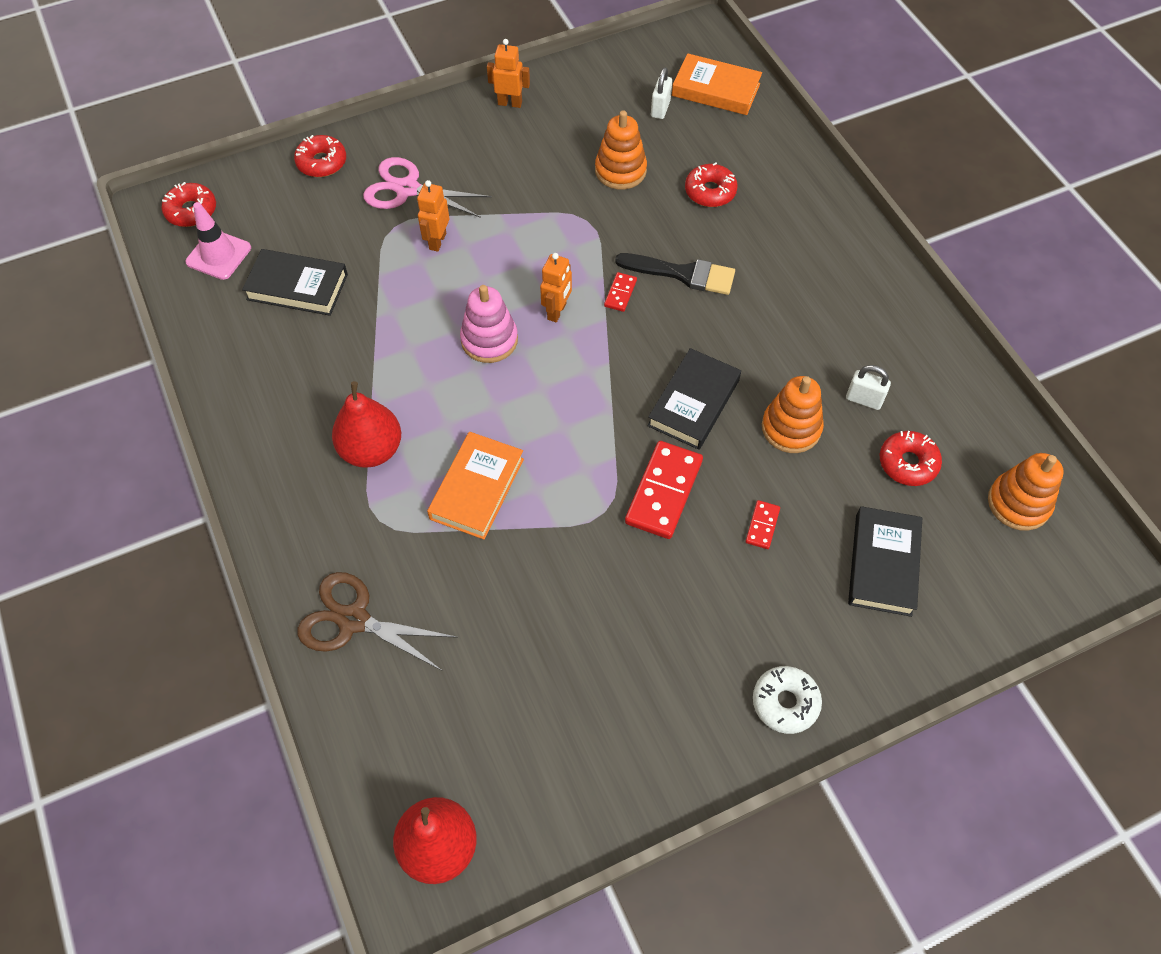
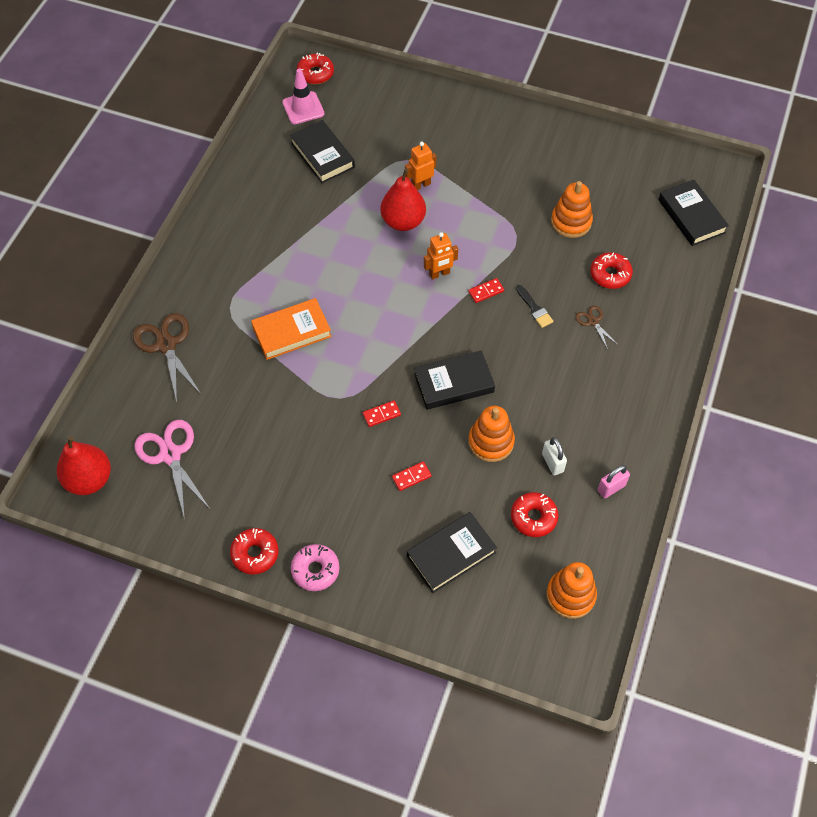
camera: 45 degrees right, 0 degrees up
(322, 162) = (410, 94): red donut -> red donut (255, 554)
(371, 450) = (264, 269): red pear -> red pear (403, 221)
(407, 189) = (438, 143): pink scissors -> pink scissors (170, 455)
(489, 340) = (386, 260): pink stacking toy -> none
(510, 103) = (553, 134): orange robot -> none
(660, 109) = (641, 202): white padlock -> none
(663, 492) = (381, 414): red domino -> red domino, size x0.49
(683, 274) = (535, 309): black brush -> black brush, size x0.59
(715, 90) = (691, 216): orange book -> black book
(745, 244) = (593, 321): none -> brown scissors
(785, 702) = (315, 570): white donut -> pink donut
(935, 378) = (611, 488): none -> pink padlock

